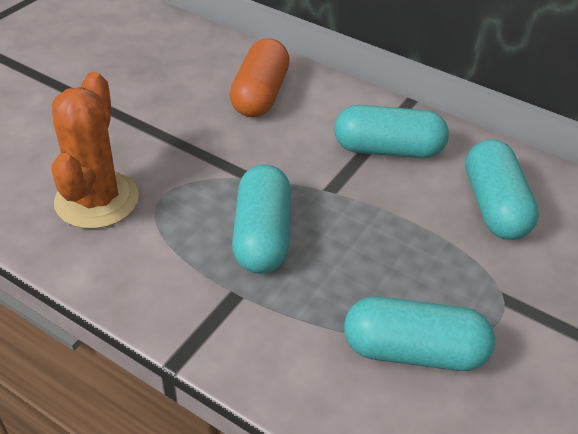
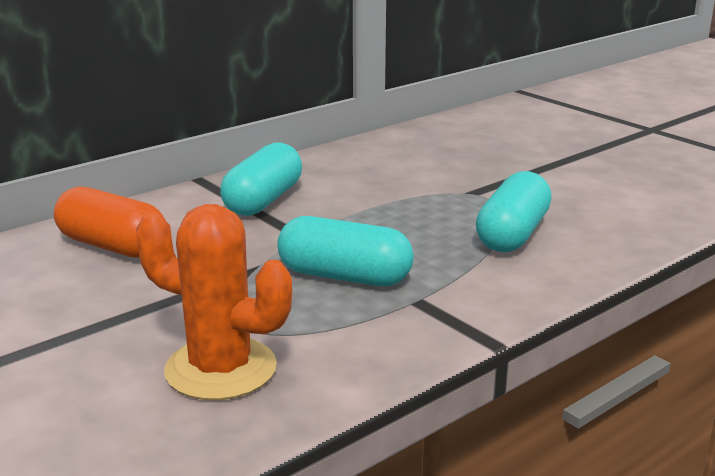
camera: 70 degrees left, 20 degrees down
(494, 206) = (368, 175): turquoise capsule -> none

